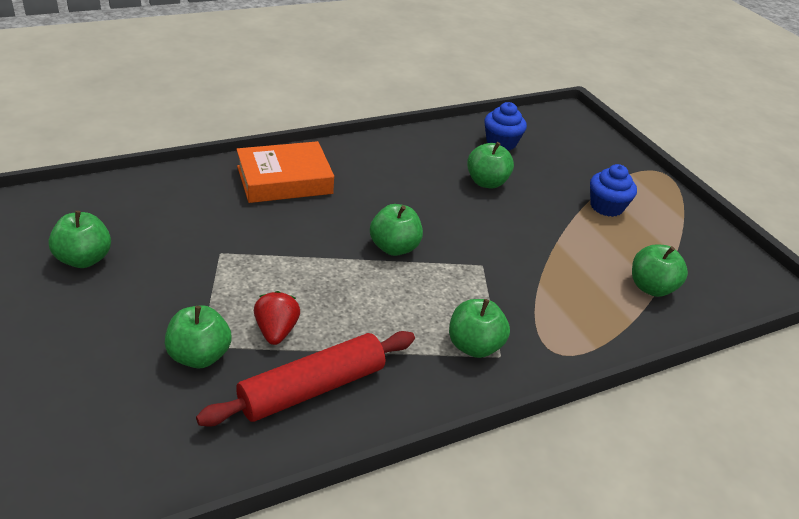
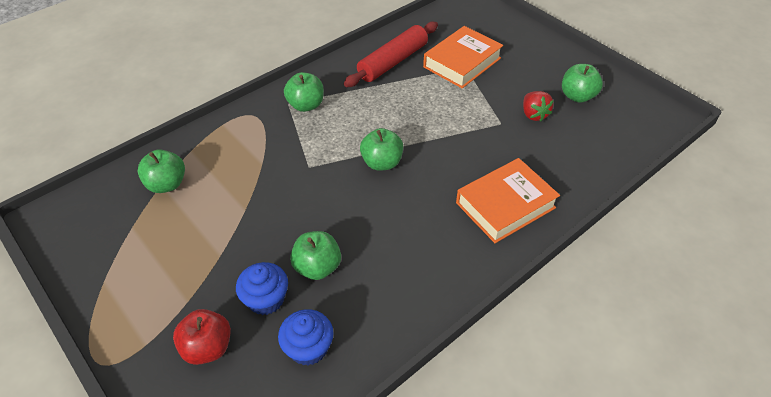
camera: 170 degrees right, 10 degrees up
(199, 356) = (462, 62): green apple -> orange book
(276, 331) = (430, 84): red strawberry -> red strawberry (534, 114)
(580, 160) = (207, 348): none -> red apple
(606, 207) = (188, 272): blue cupcake -> blue cupcake (266, 299)

